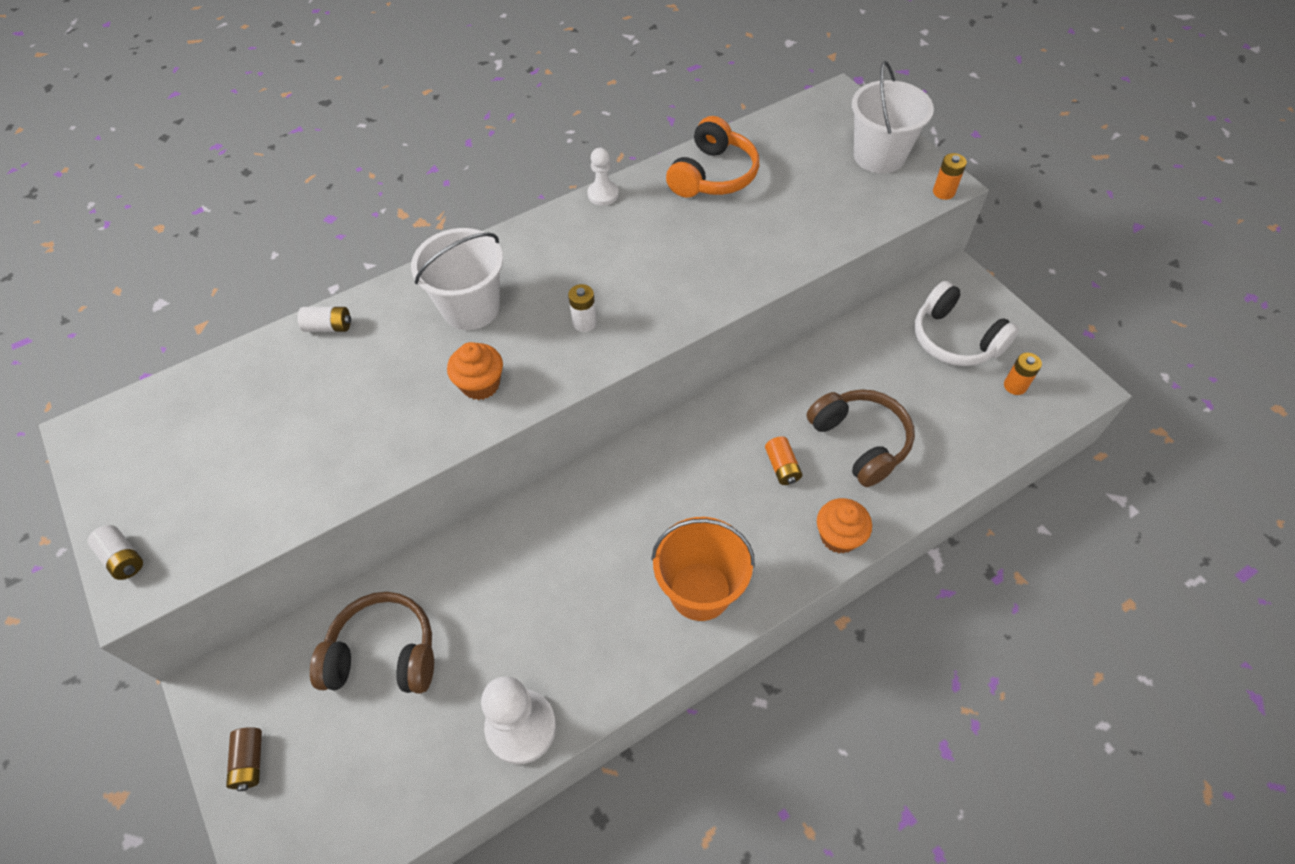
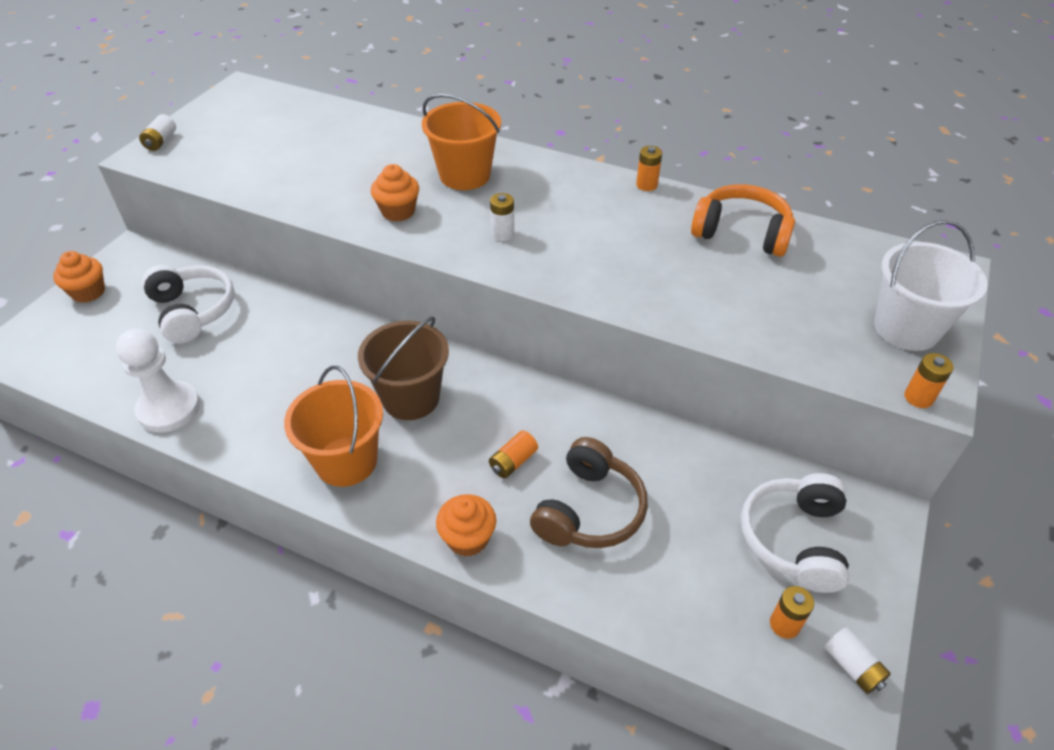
camera: 55 degrees right, 10 degrees down
(250, 761) = (88, 292): brown battery -> orange cupcake
(329, 327) = (392, 127): white battery -> white battery (852, 666)
(384, 654) = (193, 311): brown headphones -> white headphones
(471, 307) = (465, 175): white bucket -> orange bucket
(603, 194) = (646, 185): white pawn -> orange battery
(659, 507) = (411, 398): none -> brown bucket
(713, 175) = (741, 233): orange headphones -> orange headphones turned 150 degrees counterclockwise

